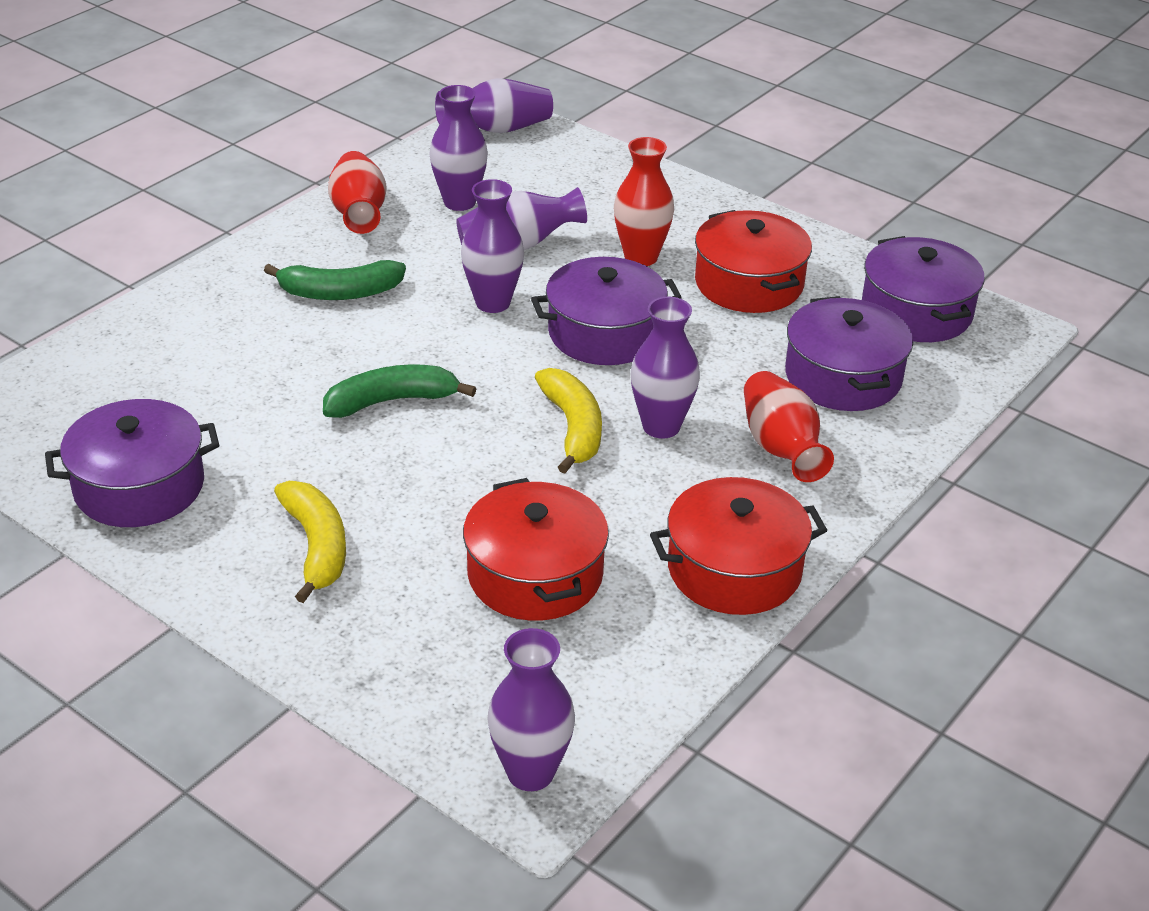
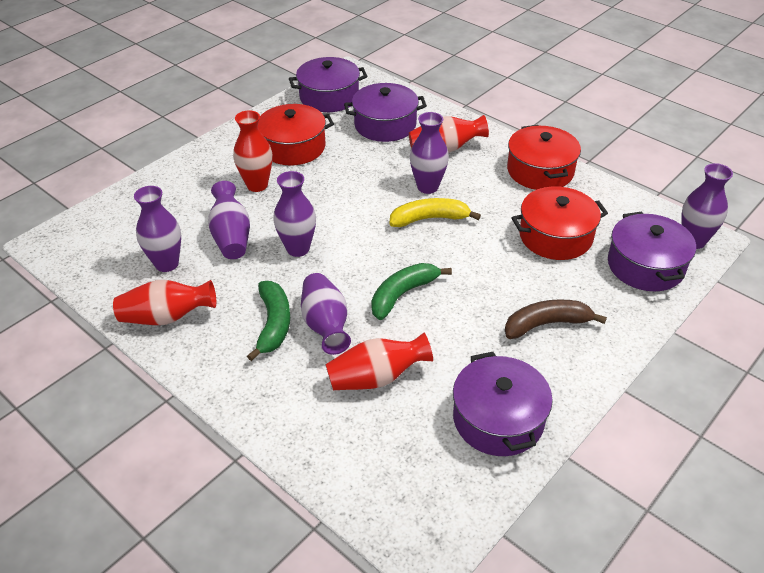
camera: 85 degrees left, 5 degrees up
(231, 380) = (376, 378): none -> red vase
(316, 547) = (546, 324): yellow banana -> brown banana
(392, 401) = (403, 294): green banana -> green banana turned 60 degrees clockwise
(497, 129) = (68, 244): purple vase -> purple vase (325, 325)
(605, 333) = (337, 203): purple pot -> purple pot (645, 266)

